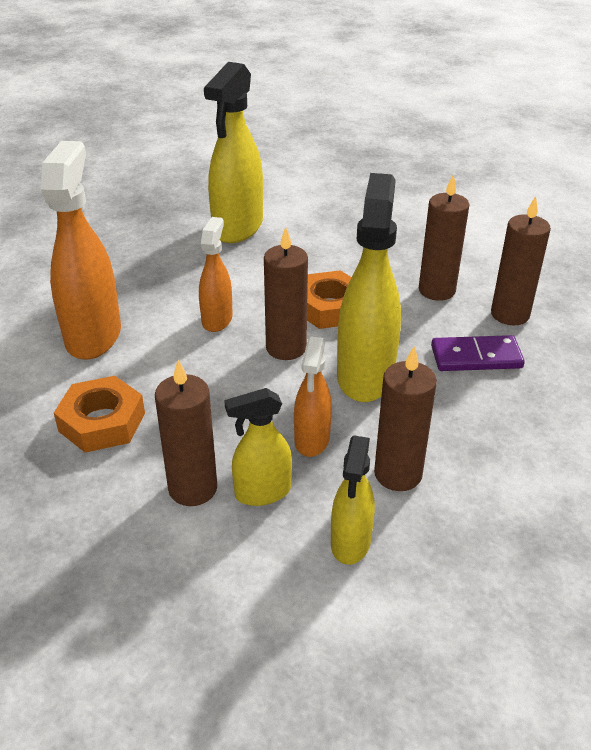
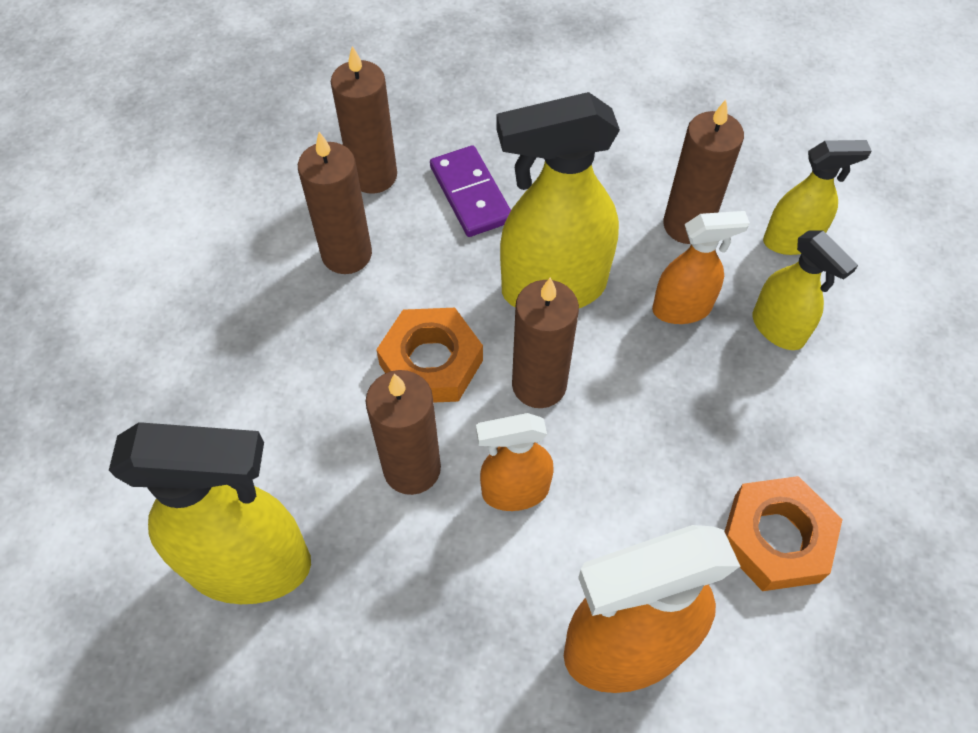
camera: 110 degrees left, 20 degrees up
(193, 488) = (811, 393): brown candle -> brown candle (412, 468)

